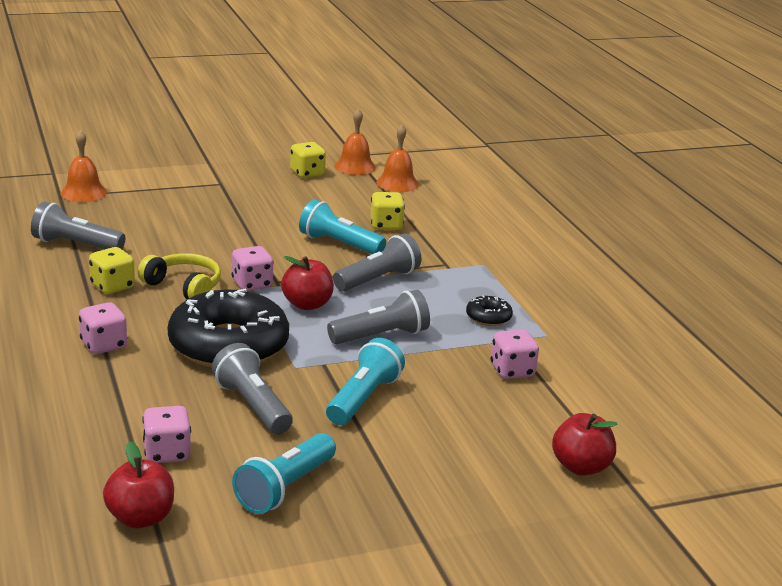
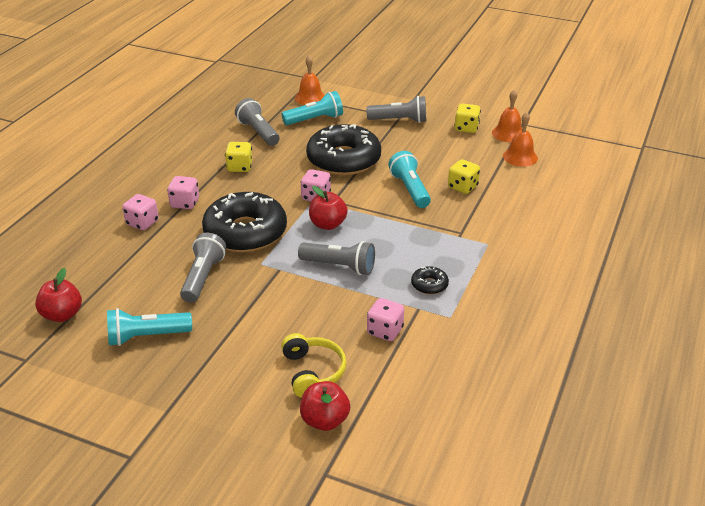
camera: 45 degrees right, 10 degrees up
(167, 453) = (124, 284): pink dice -> pink dice (142, 223)
(184, 287) = (276, 183): yellow headphones -> yellow headphones (313, 372)
(225, 240) = (343, 160): none -> black donut
(363, 398) = (267, 303): turquoise flashlight -> turquoise flashlight (315, 119)
(378, 280) = (397, 225): grey flashlight -> grey flashlight (399, 120)

